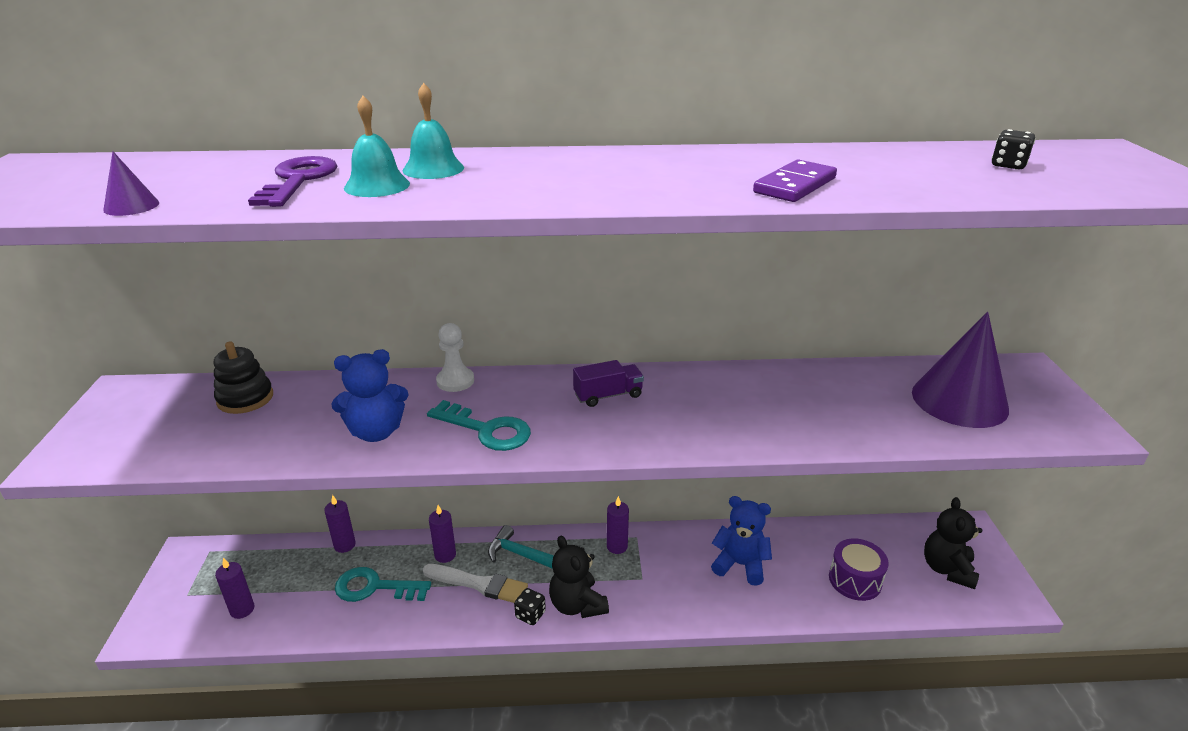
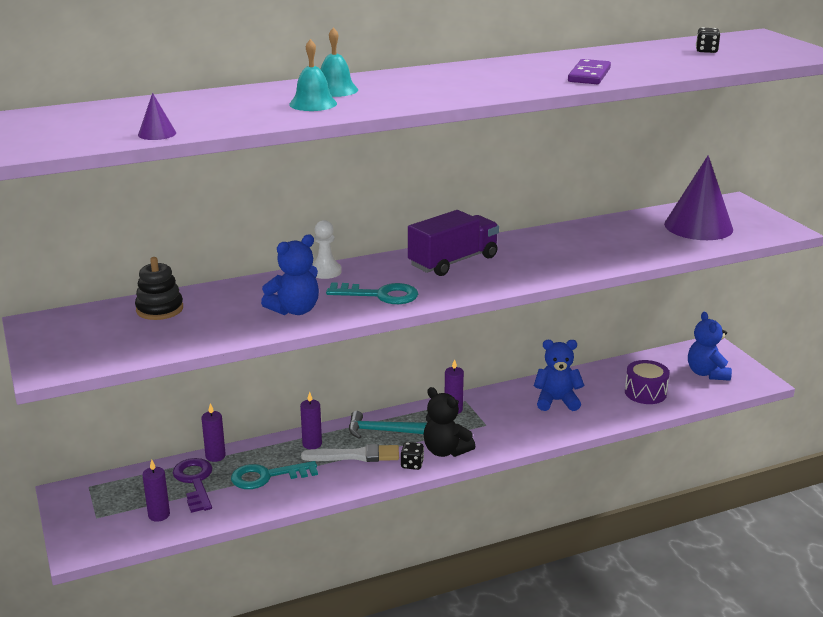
camera: 20 degrees left, 5 degrees down
(298, 180) = (249, 107): purple key -> purple key (195, 482)
(608, 395) = (453, 261): purple truck -> purple truck, size x1.74
(947, 569) = (707, 373): black teddy bear -> blue teddy bear

